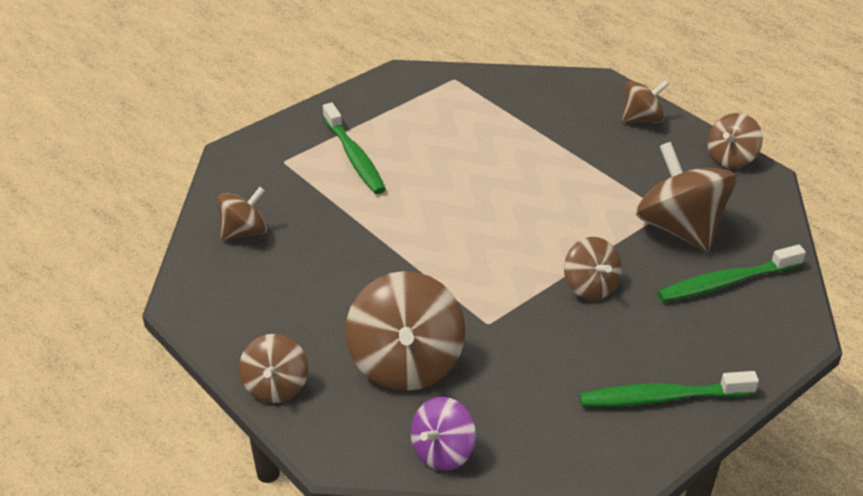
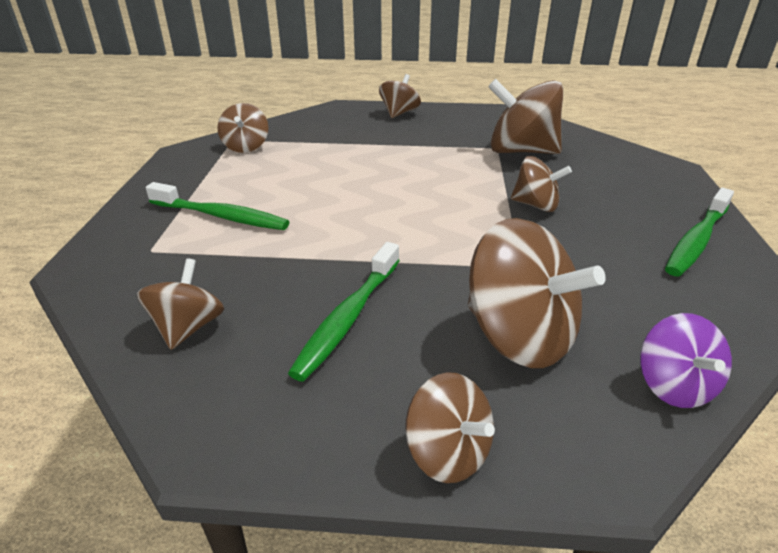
camera: 45 degrees left, 5 degrees down
(726, 282) = (595, 164): green toothbrush -> green toothbrush (348, 318)
(731, 158) = (480, 111): brown spinning top -> brown spinning top (246, 146)

